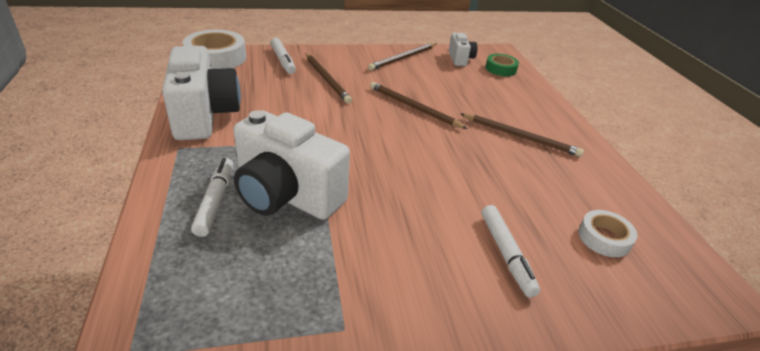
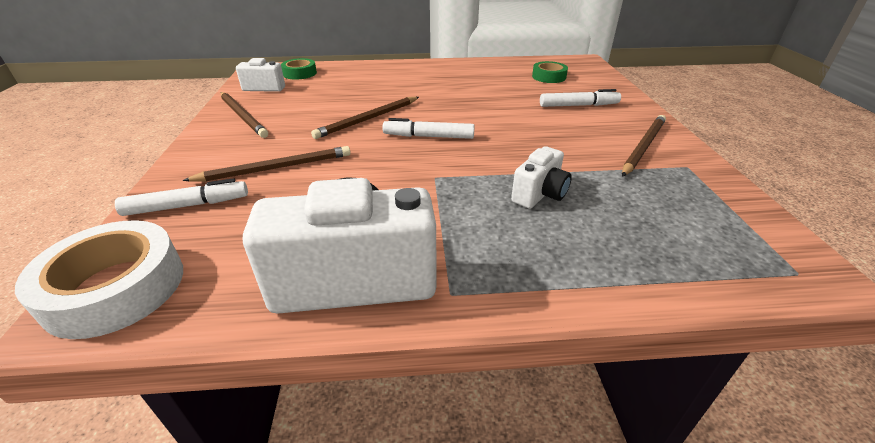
camera: 80 degrees left, 0 degrees up
(215, 201) = (564, 243): white marker -> white marker (429, 136)
(286, 195) = (540, 194): white camera -> white camera, size x0.50
(520, 137) = (428, 82): brown pencil -> brown pencil (643, 147)
(604, 238) = (549, 77): white tape -> green tape

